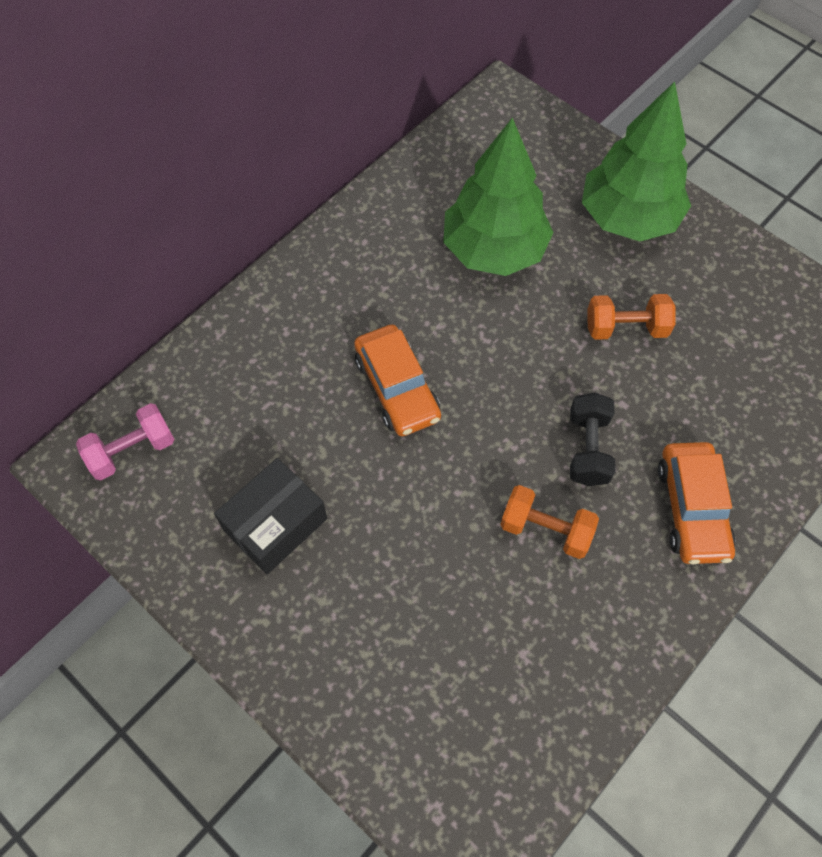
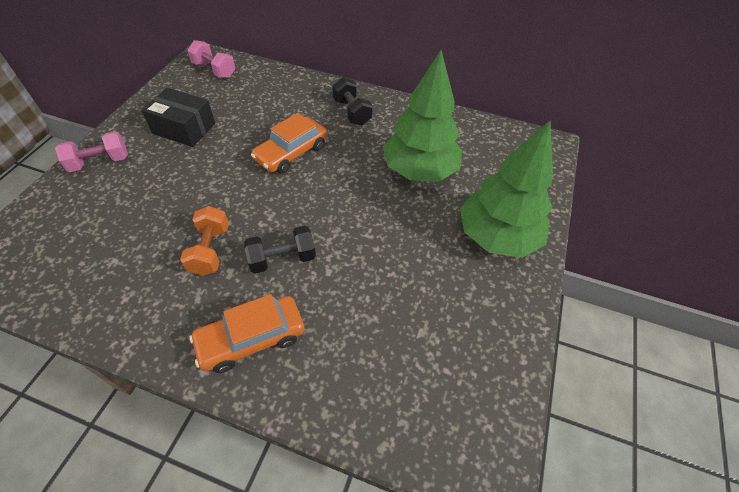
camera: 65 degrees right, 10 degrees down
(306, 662) = (100, 162): none -> pink dumbbell
(340, 285) = (352, 112): none -> black dumbbell
(626, 328) = (396, 258): orange dumbbell -> none

